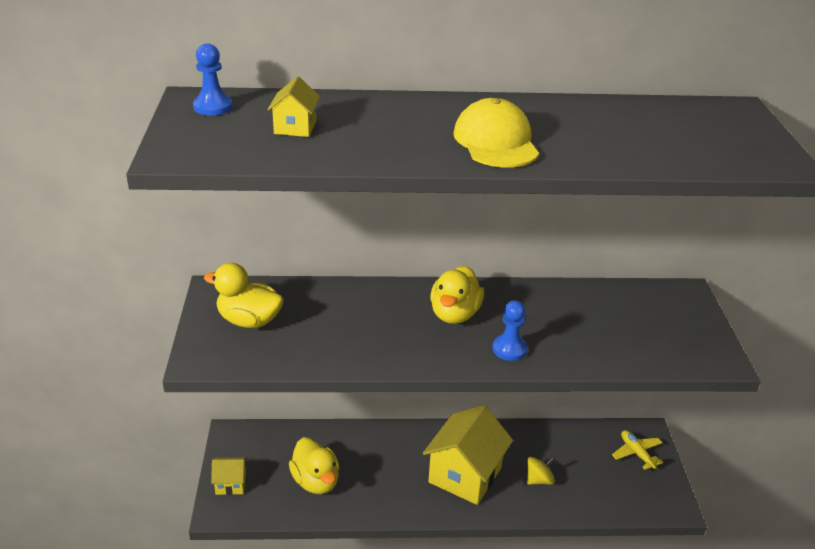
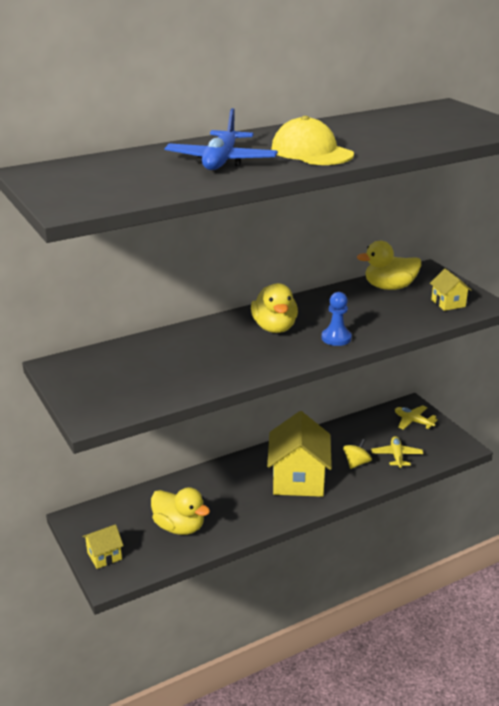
camera: 25 degrees left, 5 degrees down
(213, 107) = (57, 173): blue pawn -> none
(249, 321) = (109, 378): yellow duck -> yellow duck (389, 287)
(295, 127) = (146, 172): yellow house -> yellow house (448, 303)
(385, 131) = (221, 161): none -> blue plane
(589, 488) = (396, 456): none -> yellow plane

